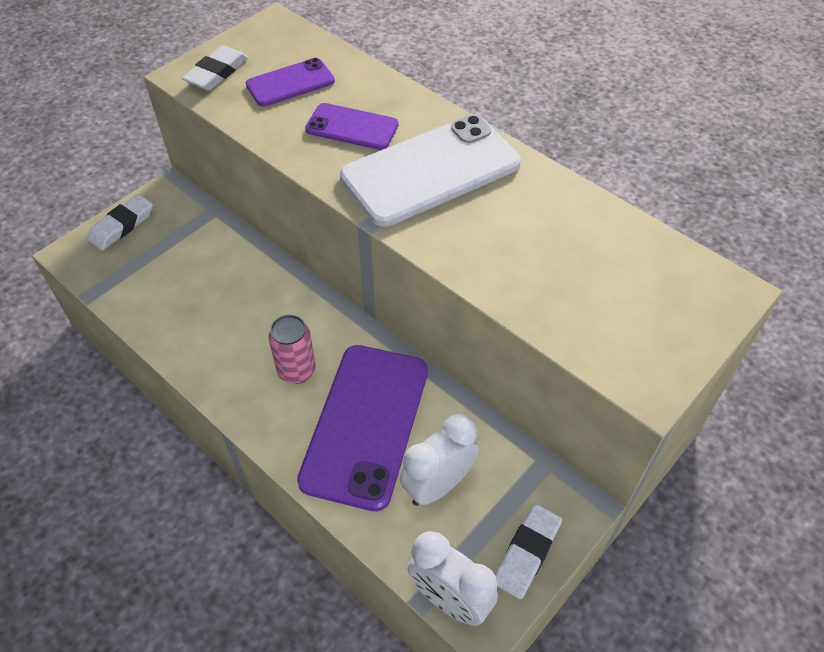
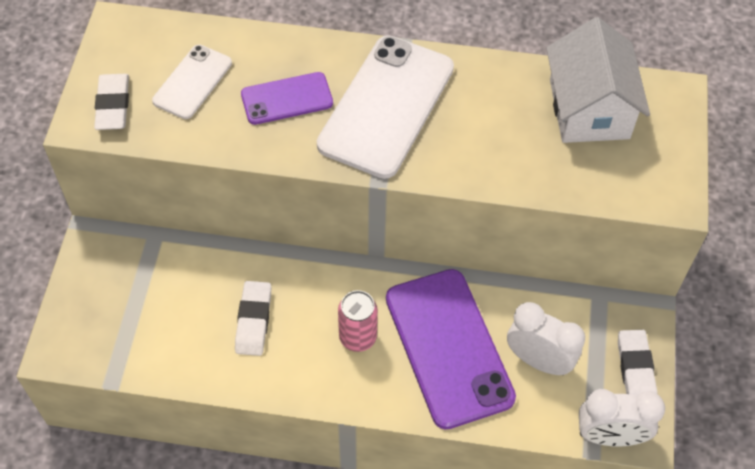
camera: 35 degrees left, 5 degrees up
(122, 226) = (80, 299): white eraser -> white eraser (253, 320)
(290, 83) = (192, 82): purple phone -> white phone
(438, 485) = (538, 360): white clock -> white clock turned 105 degrees clockwise
(624, 261) = (589, 109): none -> white house

